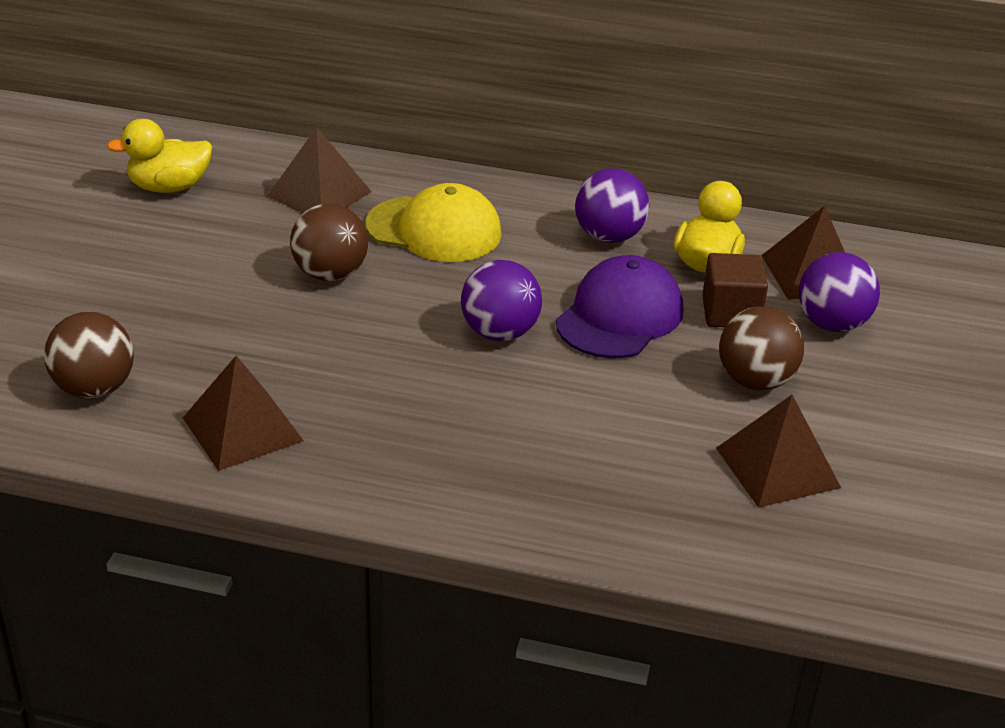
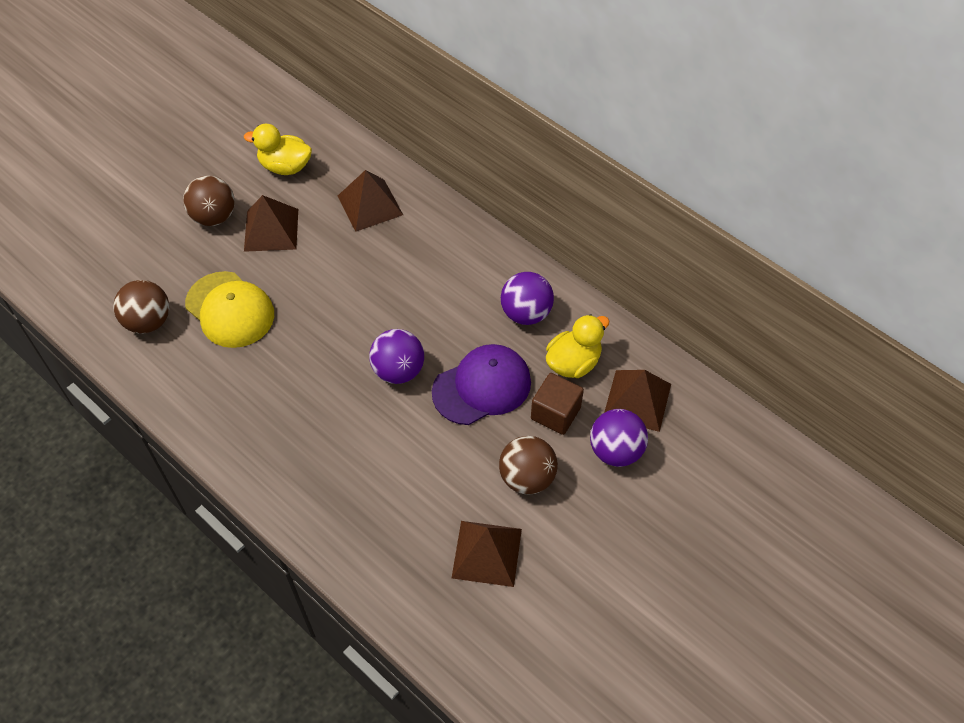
camera: 30 degrees right, 20 degrees up
(242, 429) = (205, 386): brown pyramid -> brown pyramid (271, 230)
(330, 274) = (331, 280): brown ball -> brown ball (214, 217)
(434, 230) = (419, 264): yellow cap -> yellow cap (230, 310)

